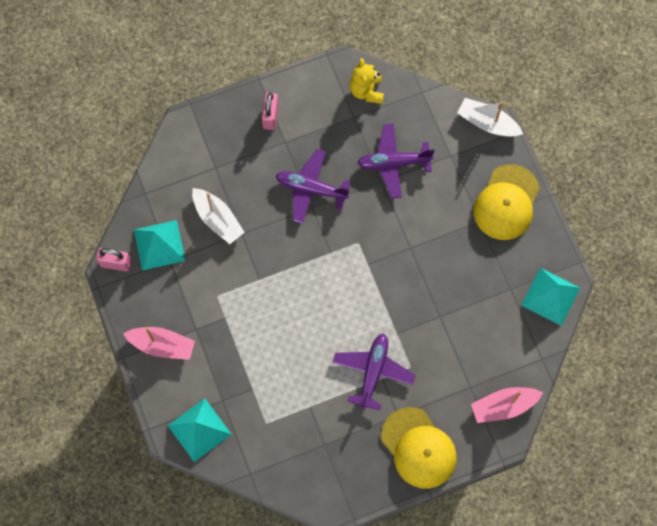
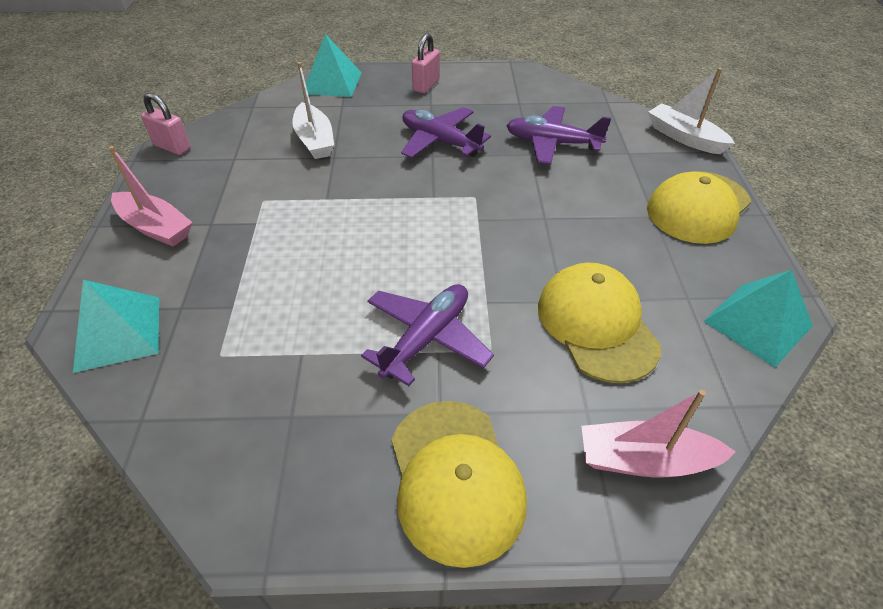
camera: 20 degrees right, 25 degrees down
(159, 245) = (233, 144): turquoise pyramid -> turquoise pyramid (332, 83)
(366, 91) = (542, 89): yellow teddy bear -> none
(463, 328) = (597, 324): none -> yellow cap

